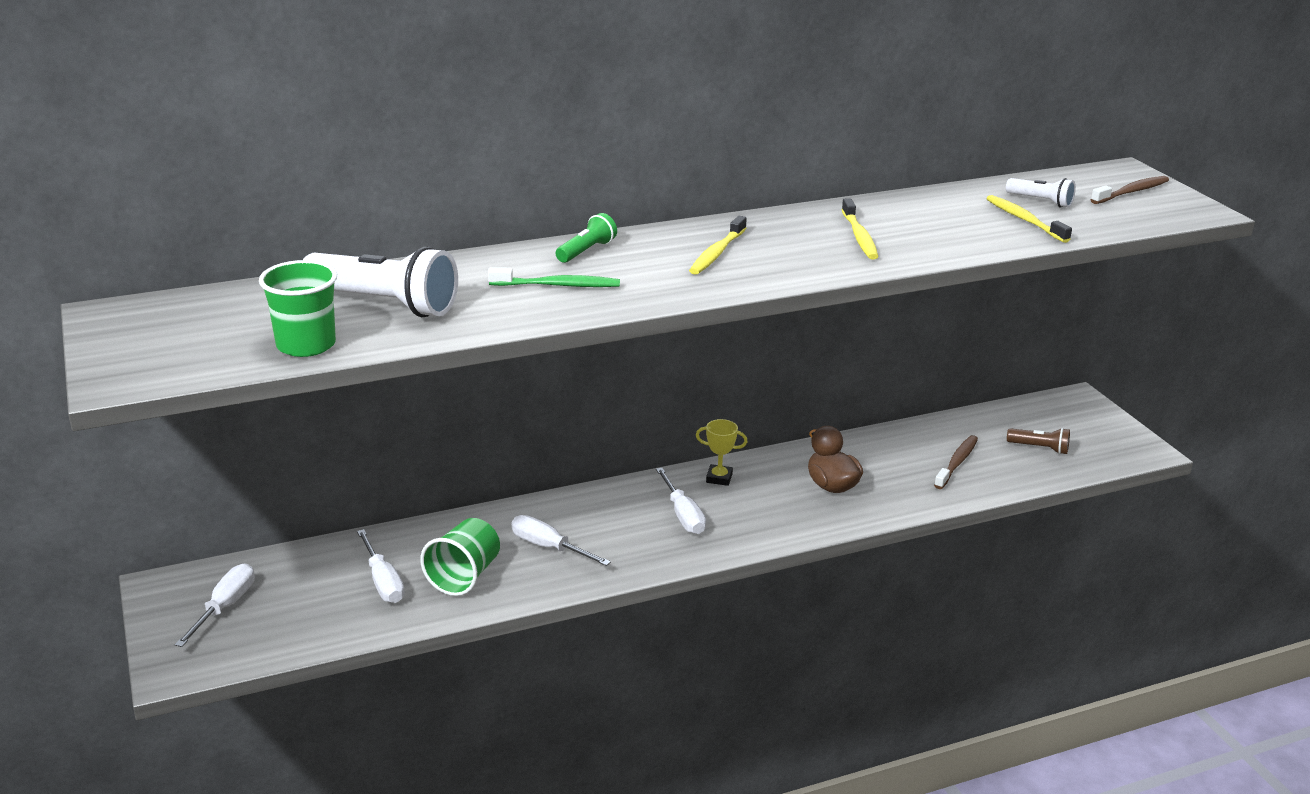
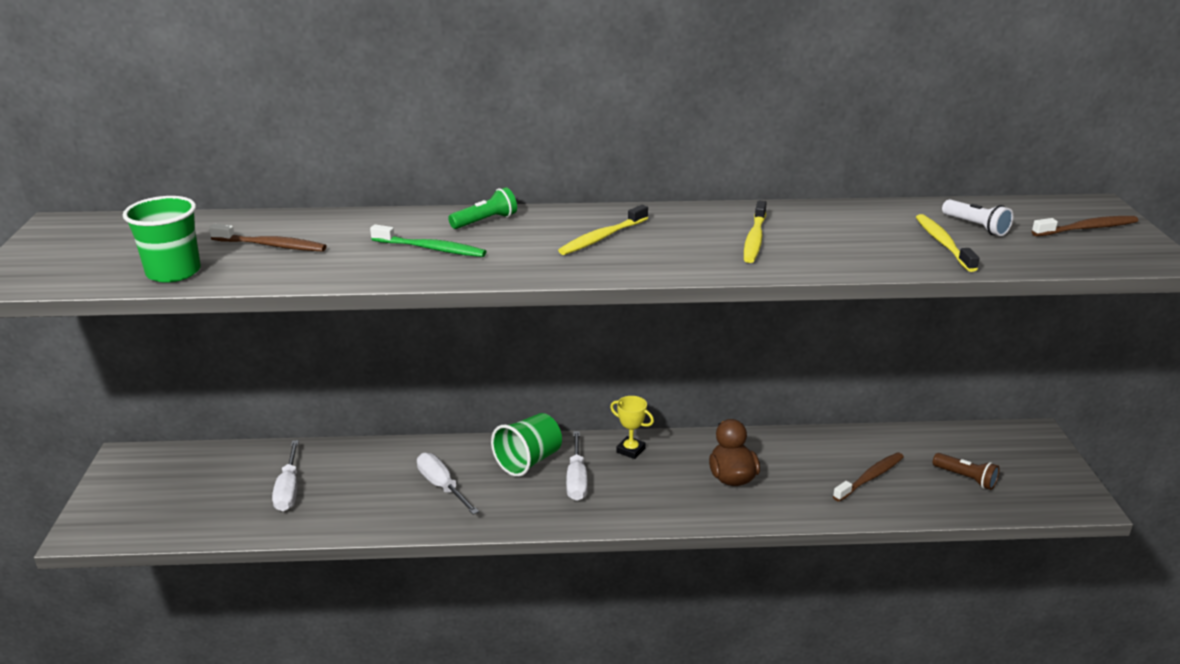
camera: 20 degrees right, 0 degrees up
(225, 607) = (157, 485): white screwdriver -> none
(384, 304) = (271, 245): white flashlight -> brown toothbrush
(464, 576) = (356, 498): green cup -> green cup (528, 461)

